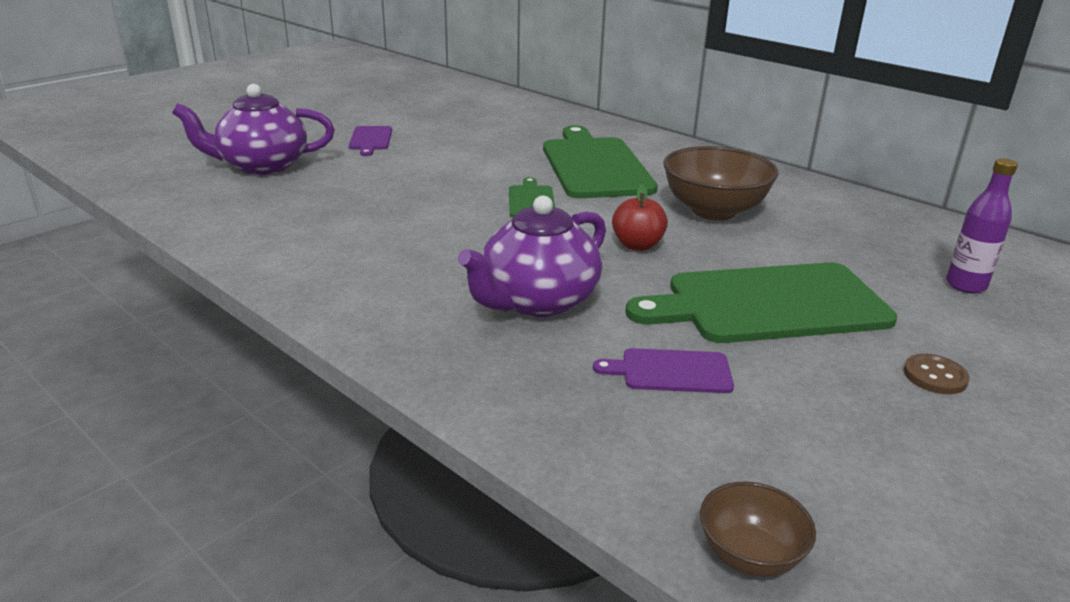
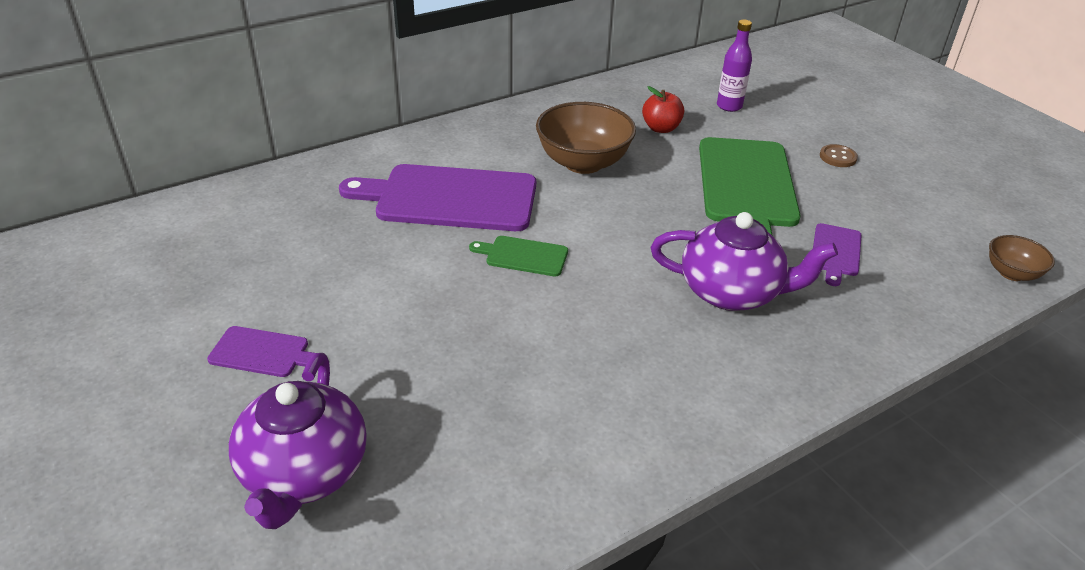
camera: 75 degrees left, 10 degrees up
(537, 301) = (731, 292): purple teapot -> purple teapot turned 45 degrees counterclockwise
(594, 165) = (450, 198): green cutting board -> purple cutting board
(637, 245) = (639, 218): red apple -> red apple (661, 128)

